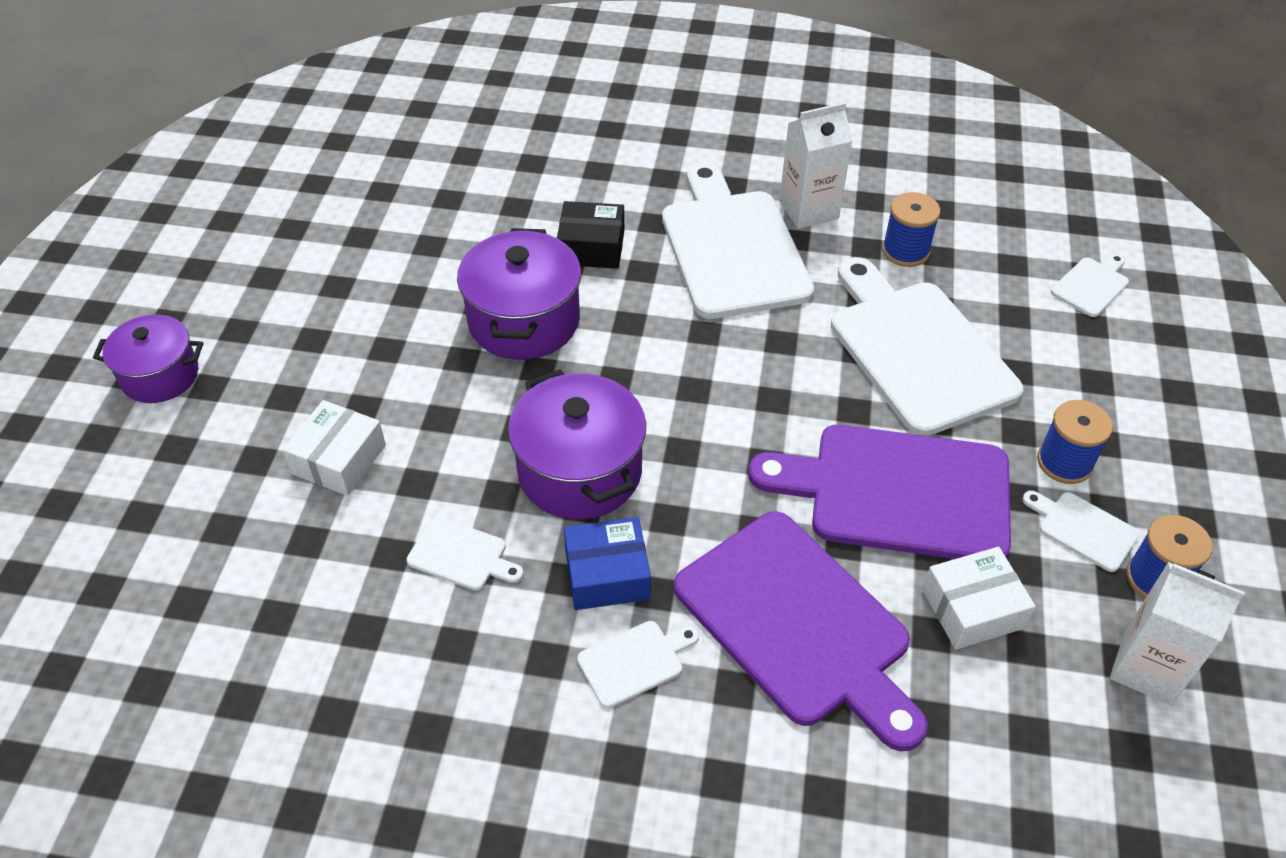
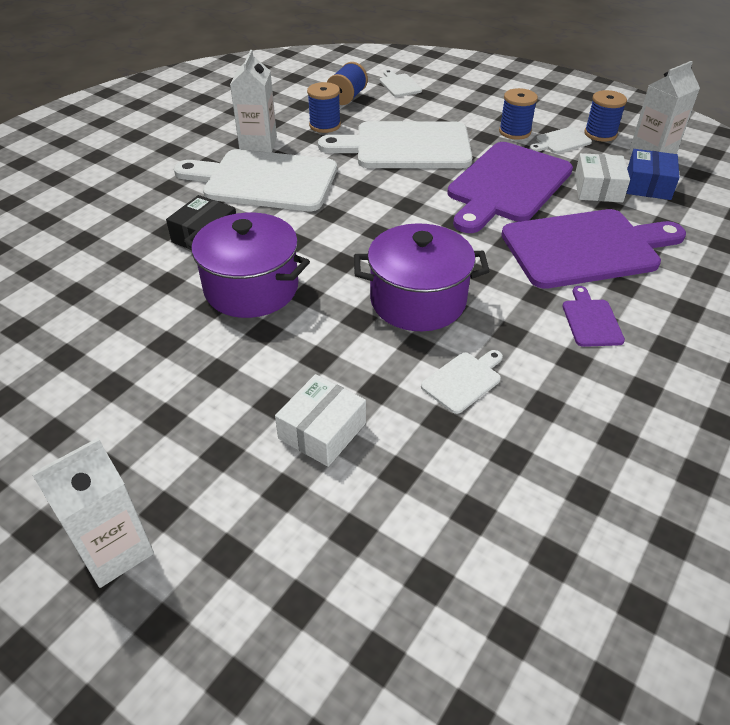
camera: 65 degrees left, 5 degrees down
(160, 375) = (114, 550): purple pot -> white carton
(339, 459) = (322, 431): white box -> white box turned 75 degrees clockwise
(607, 574) = (515, 313): blue box -> blue box (648, 185)
(635, 661) = (591, 320): white cutting board -> purple cutting board
(1001, 245) = (347, 97): none -> blue spool

